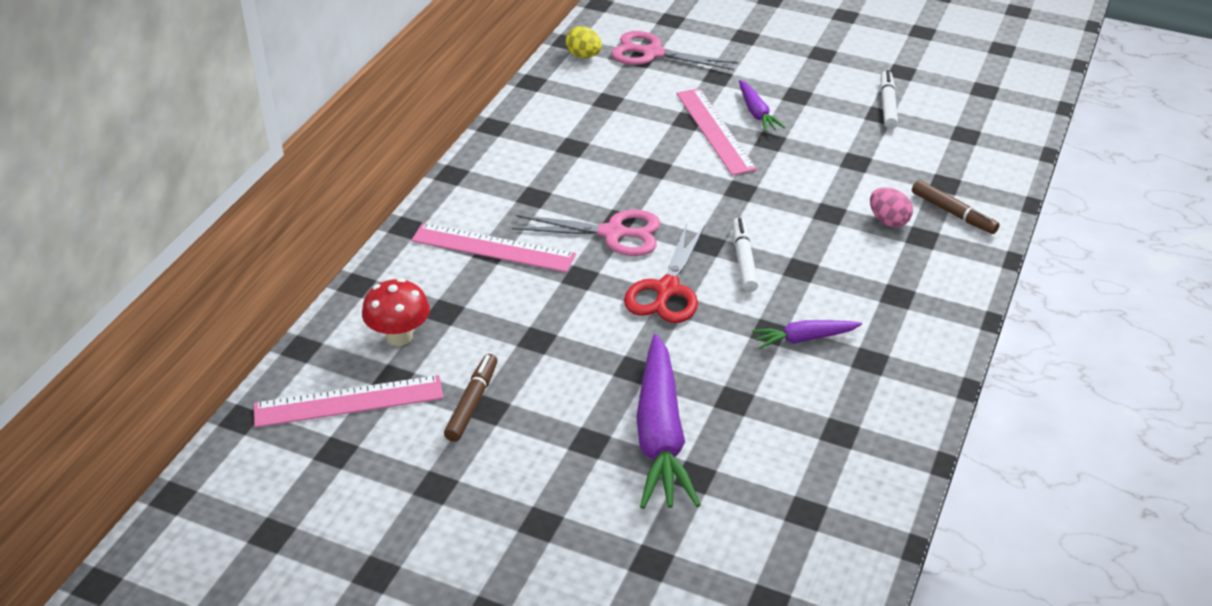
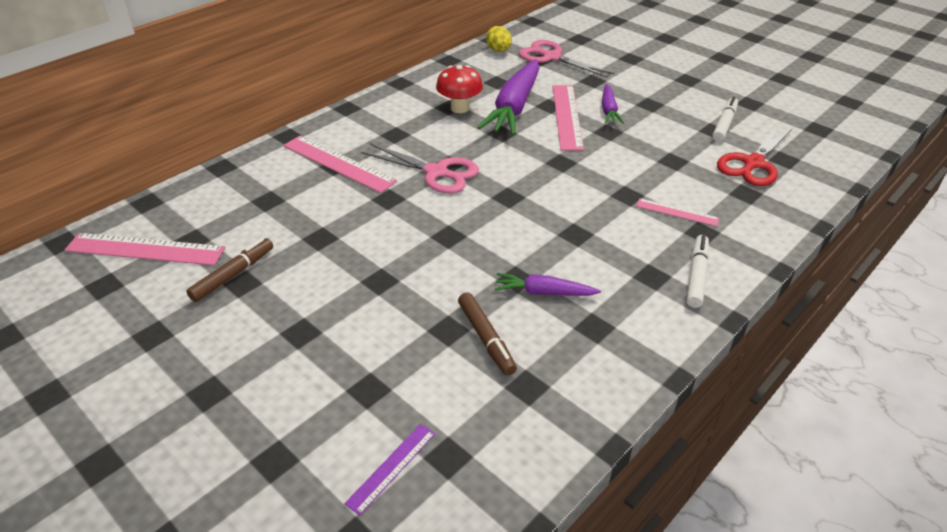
camera: 20 degrees right, 0 degrees up
(399, 336) = (220, 210): red mushroom -> red mushroom (459, 108)
(660, 436) = (363, 344): purple carrot -> purple carrot (514, 107)
(667, 290) = (451, 224): red scissors -> red scissors (753, 163)
(743, 260) = (530, 216): white marker -> white marker (696, 276)
(762, 536) = (391, 467): none -> purple ruler
(888, 221) = (677, 212): pink egg -> pink ruler
(952, 213) = (741, 218): brown marker -> brown marker (486, 338)

